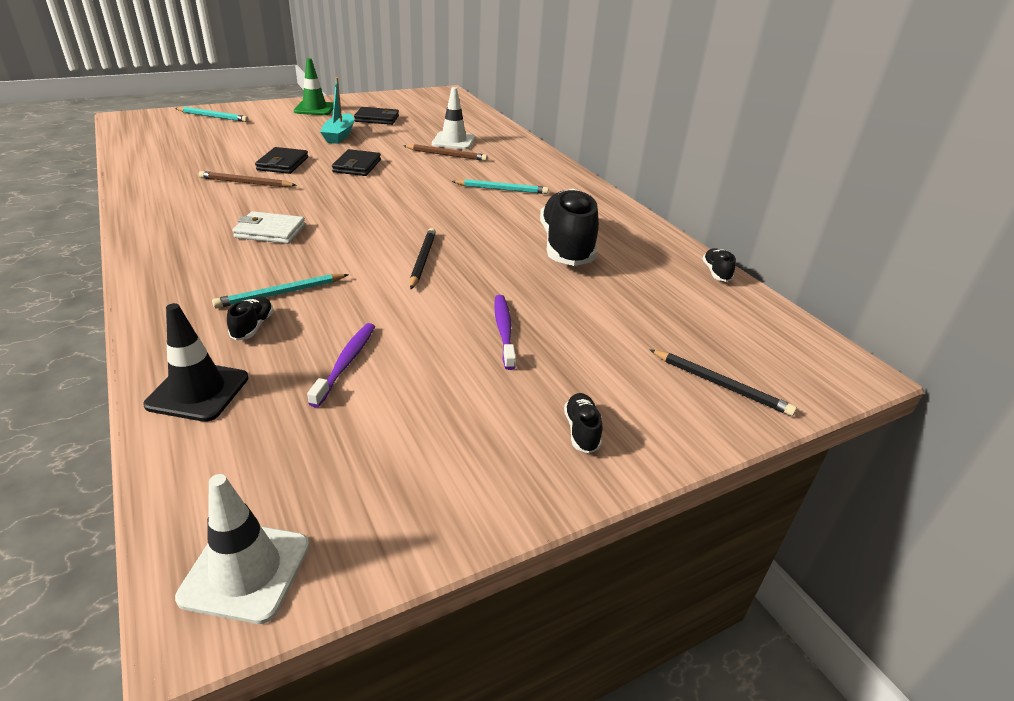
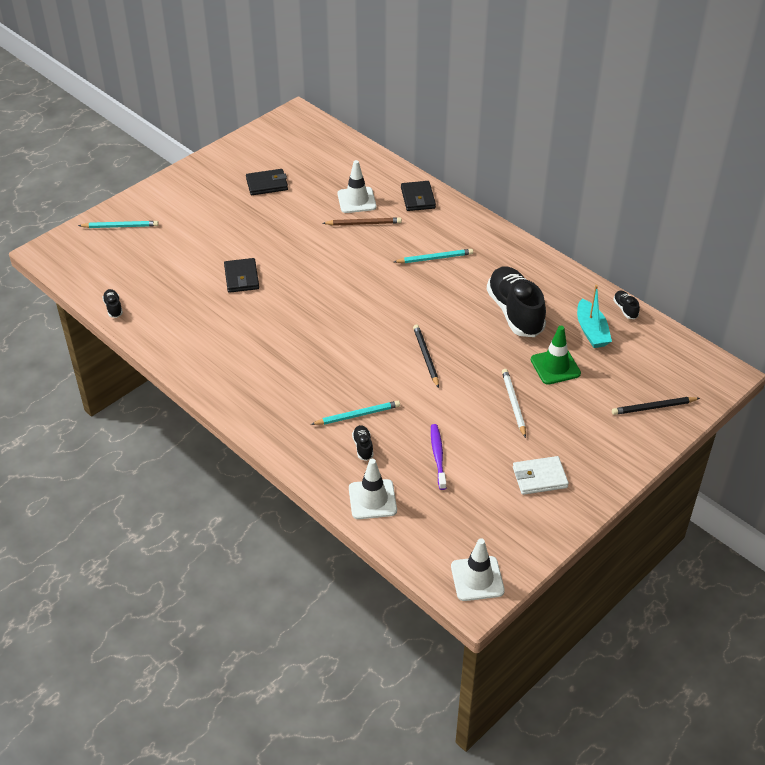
camera: 15 degrees left, 10 degrees up
(198, 391) = (372, 499): black traffic cone -> white traffic cone
(246, 183) = (234, 311): brown pencil -> none
(270, 231) = (301, 360): white wallet -> white wallet (539, 478)
(281, 293) = (357, 415): turquoise pencil -> turquoise pencil turned 150 degrees counterclockwise
(314, 109) = (199, 185): green traffic cone -> green traffic cone (555, 366)
(339, 135) = (255, 222): turquoise boat -> turquoise boat (591, 331)
(357, 166) = (303, 262): black wallet -> black wallet (418, 198)
(504, 330) = (513, 404): purple toothbrush -> white pencil
(581, 431) = (590, 461): black shoe -> black shoe (113, 308)
(720, 384) = (653, 407): black pencil -> black pencil turned 150 degrees clockwise

